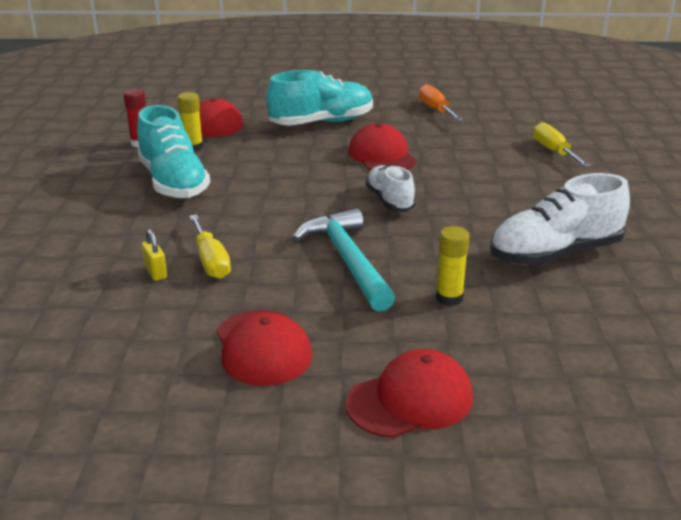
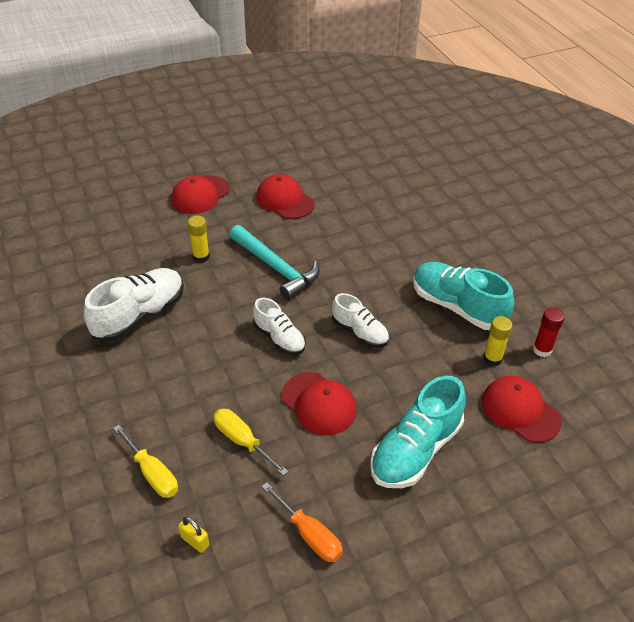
camera: 155 degrees right, 15 degrees up
(156, 272) = (381, 226): yellow padlock -> yellow padlock (195, 541)
(211, 261) = (358, 243): yellow screwdriver -> yellow screwdriver (242, 441)
(298, 187) = (360, 332): none -> white shoe

